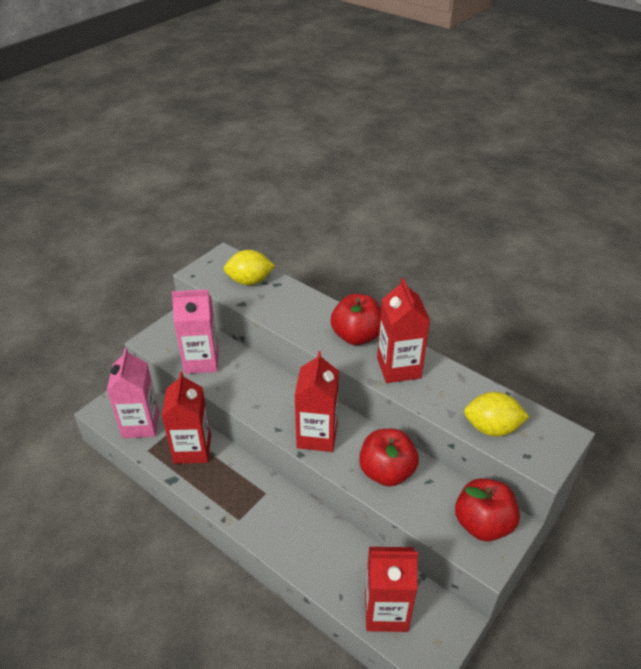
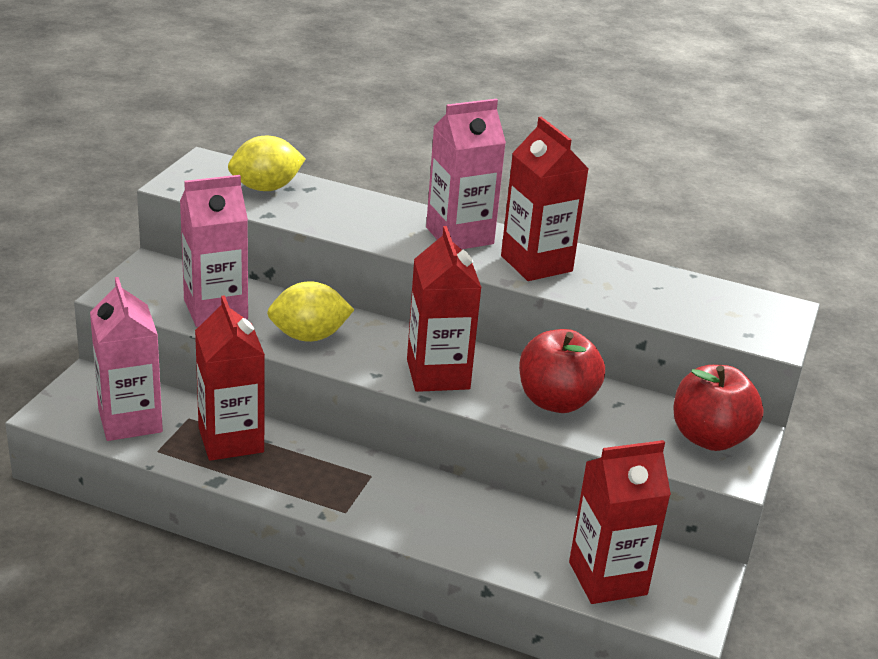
camera: 20 degrees left, 10 degrees down
(356, 336) = (459, 236): red apple -> pink carton
(491, 428) = (691, 312): yellow lemon -> yellow lemon (309, 336)

